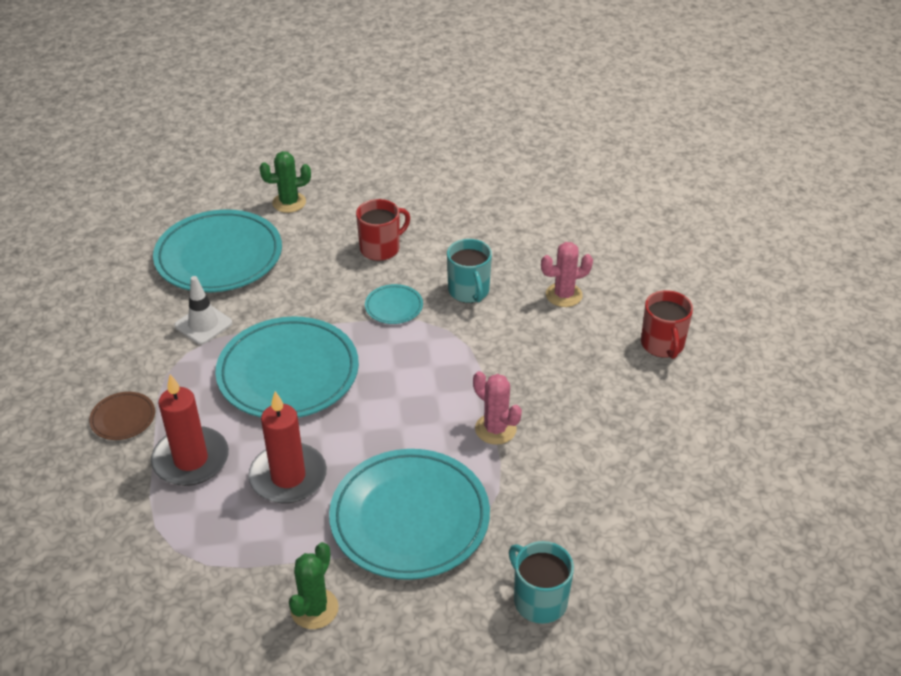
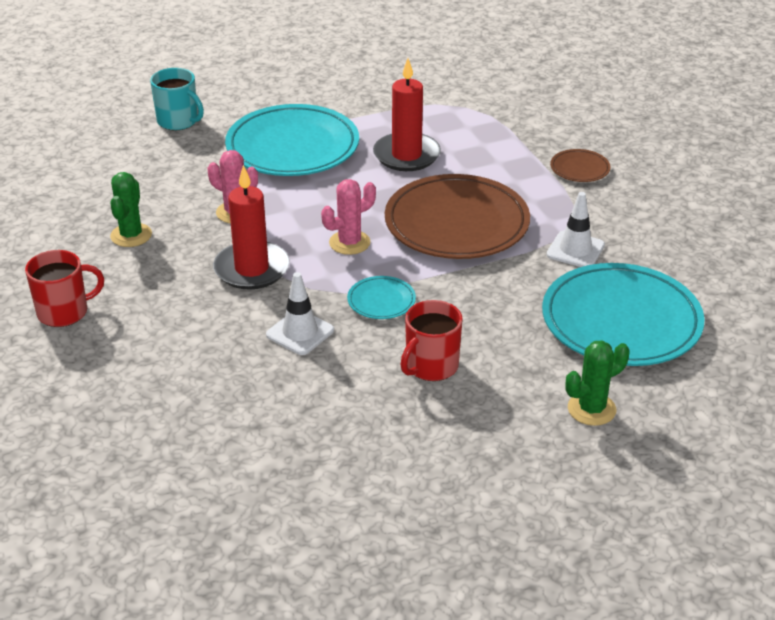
camera: 165 degrees right, 5 degrees down
(191, 460) = (496, 153): red candle -> red candle (251, 269)
(288, 373) = (456, 223): turquoise plate -> brown plate
(314, 609) = (342, 95): green cactus -> green cactus (131, 235)
(469, 291) = (300, 332): turquoise mug -> white traffic cone
(564, 295) = (183, 348): pink cactus -> pink cactus (349, 243)
(662, 345) = (64, 312): red mug -> red mug turned 90 degrees clockwise

